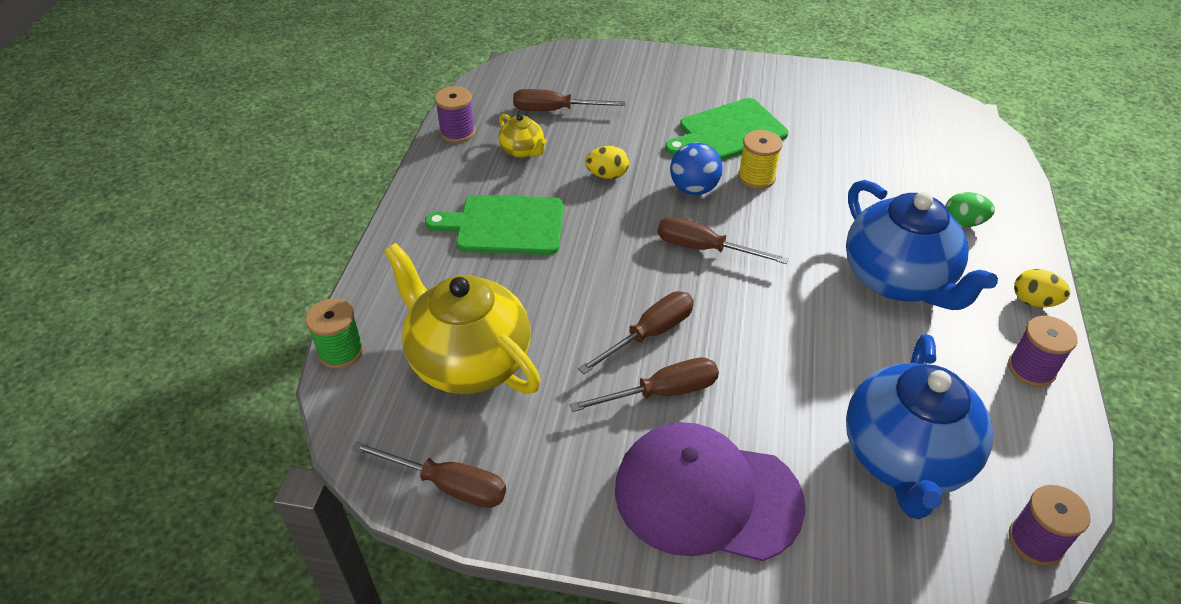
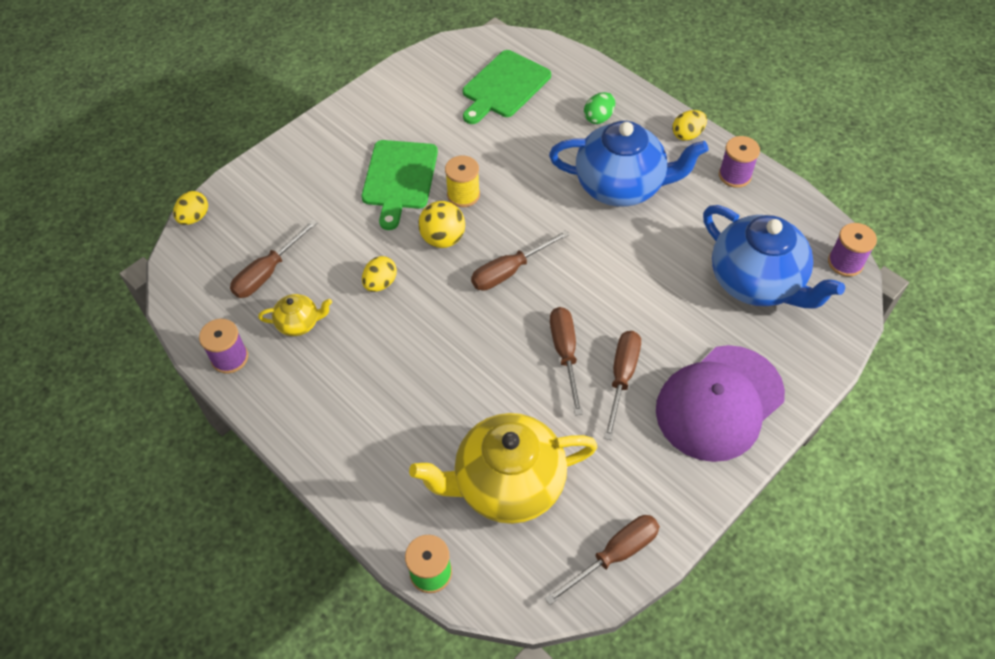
camera: 55 degrees left, 10 degrees up
(505, 225) = (380, 384): green cutting board -> green cutting board (504, 86)
(568, 50) = (194, 217): none -> yellow egg
(694, 189) = (443, 239): blue ball -> yellow ball

